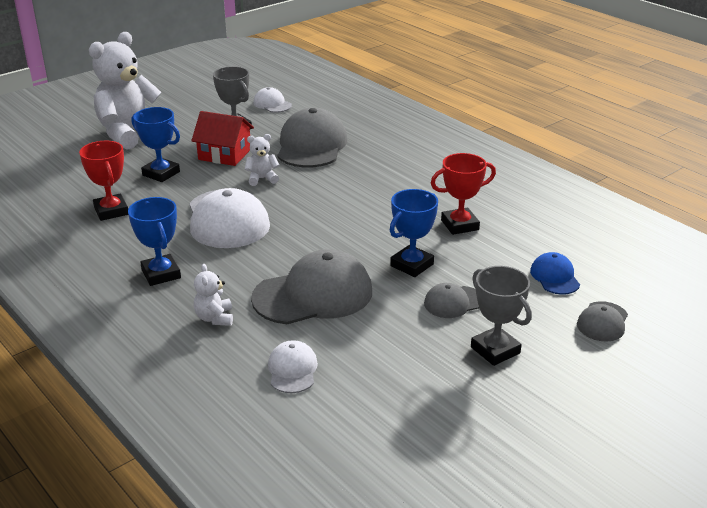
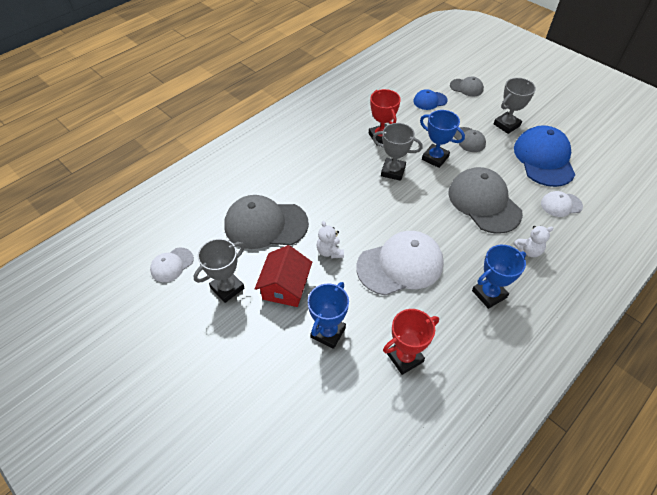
camera: 95 degrees left, 20 degrees up
(130, 134) = (239, 386): white teddy bear -> none
(386, 228) = (393, 171): none -> grey trophy
(403, 376) = (544, 159): none -> blue cap

